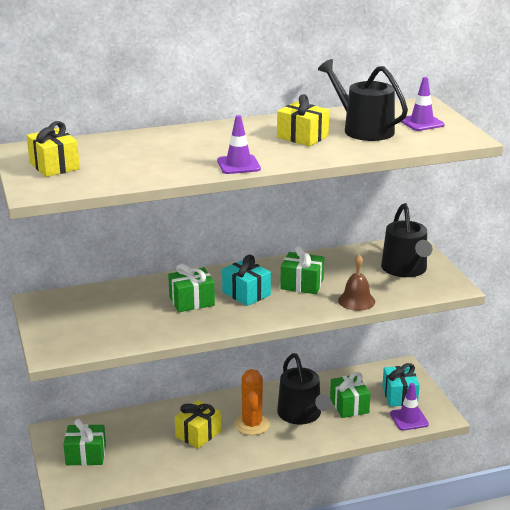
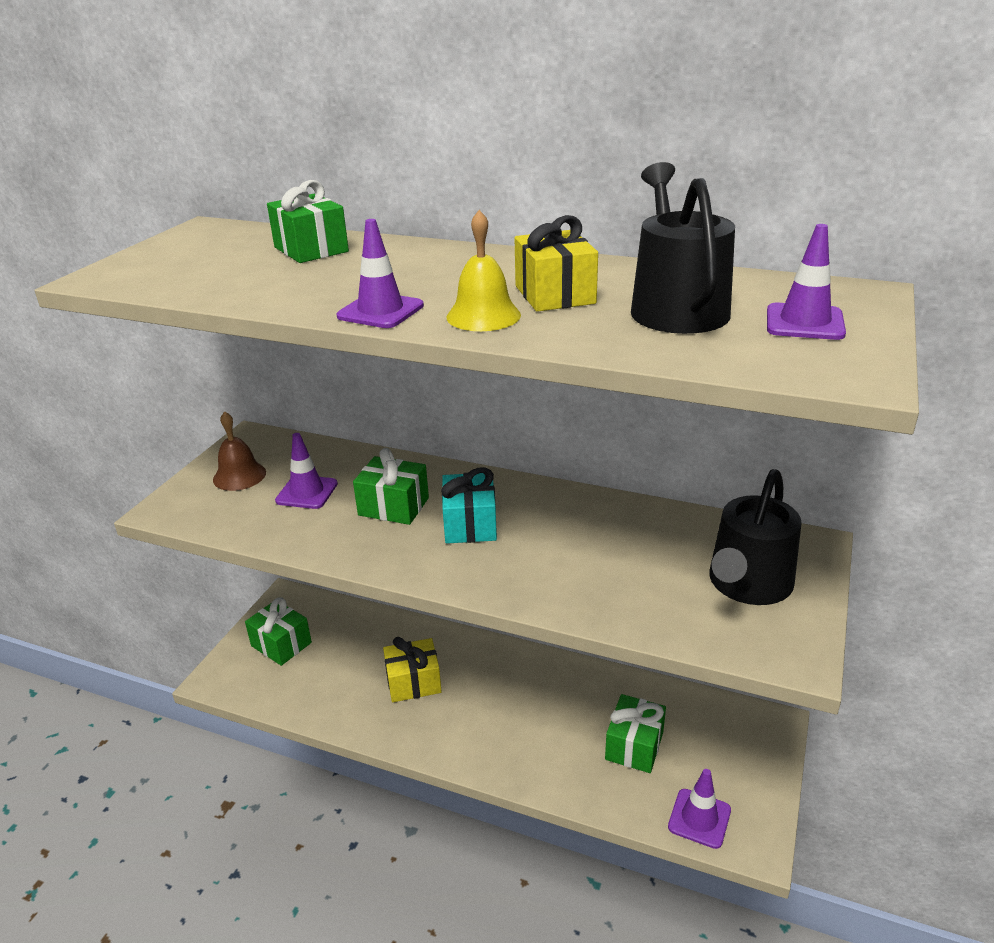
camera: 40 degrees right, 5 degrees up
(54, 166) = (187, 253): yellow gift -> none
(128, 313) = (307, 492): none -> purple traffic cone
(252, 424) = (485, 704): orange cactus -> none
(290, 154) = (483, 316): none -> yellow bell
(301, 414) = (558, 724): black watering can -> none
(302, 284) = (559, 542): green gift -> green gift (311, 249)
(356, 301) = (602, 605): brown bell -> brown bell (239, 476)
(399, 396) = (723, 770): turquoise gift -> none

